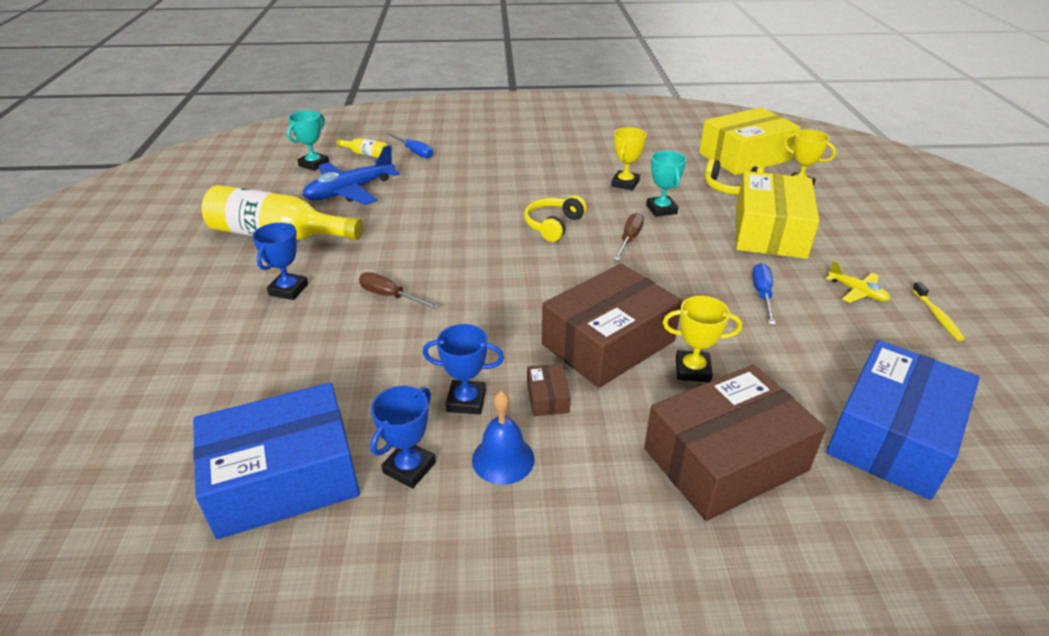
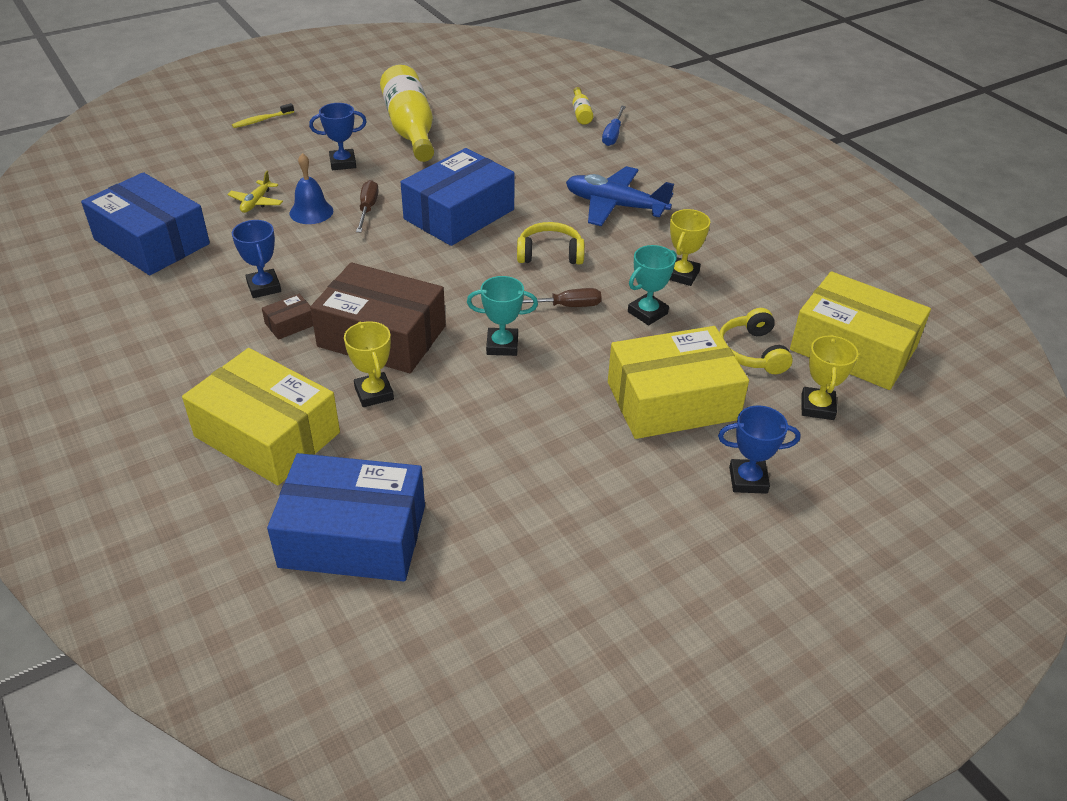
camera: 60 degrees right, 5 degrees up
(314, 164) = (536, 97): turquoise trophy -> turquoise trophy (502, 345)
(350, 191) = (507, 131): blue plane -> blue plane (615, 206)
(409, 468) = (183, 286): blue trophy -> blue trophy (748, 480)
(453, 250) = (459, 214): none -> blue box
(503, 459) = (212, 323): blue bell -> blue bell (311, 212)
(625, 183) = (682, 275): yellow trophy -> yellow trophy turned 60 degrees counterclockwise
(725, 459) = (267, 434): brown box -> yellow box
(762, 294) = (532, 416): blue screwdriver -> none
(857, 292) = (594, 488): yellow plane -> yellow plane (256, 202)
(937, 316) = (592, 560): yellow toothbrush -> yellow toothbrush (261, 120)

